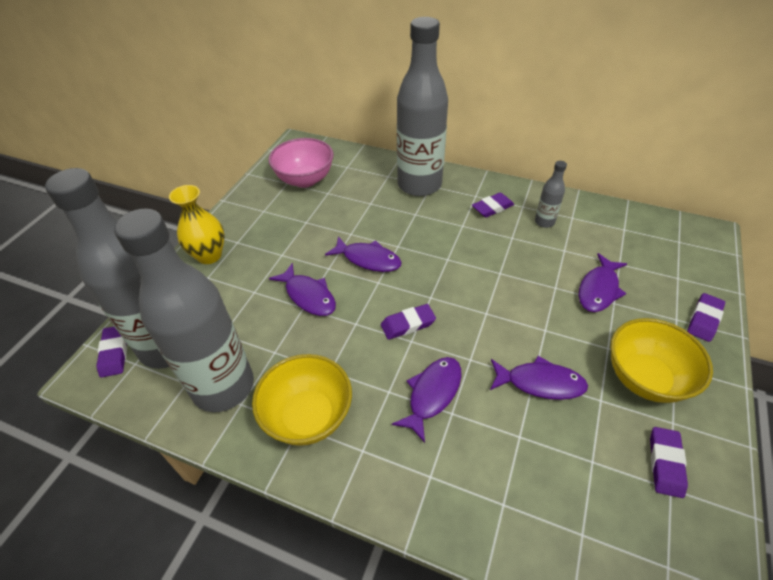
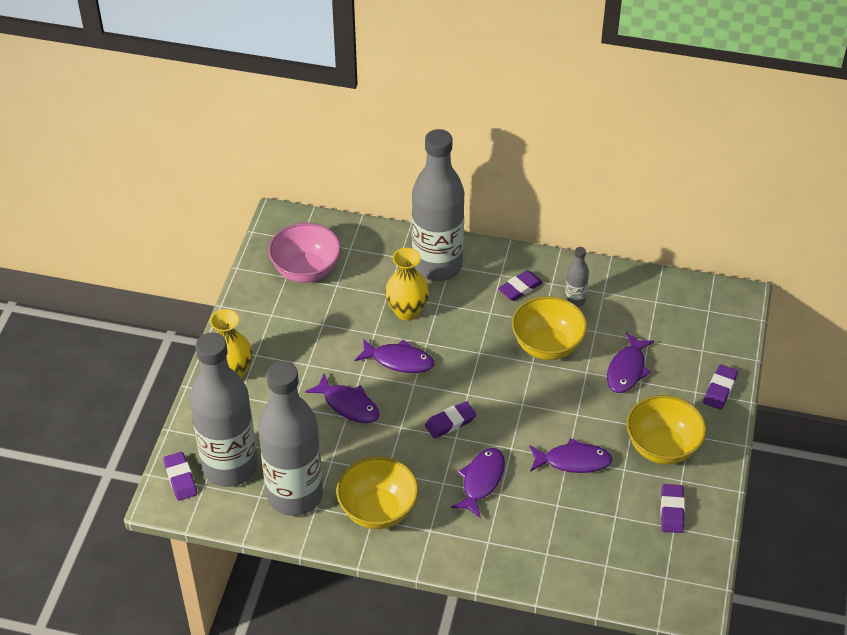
camera: 10 degrees left, 0 degrees up
(385, 218) = (407, 311): none -> yellow vase
(516, 259) = (547, 346): none -> yellow bowl

